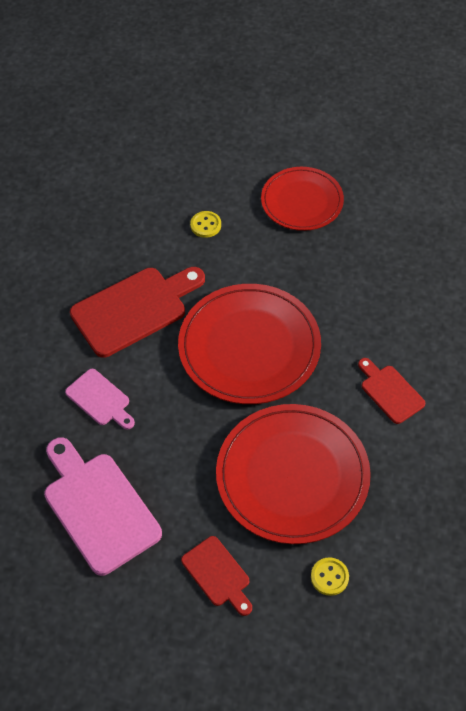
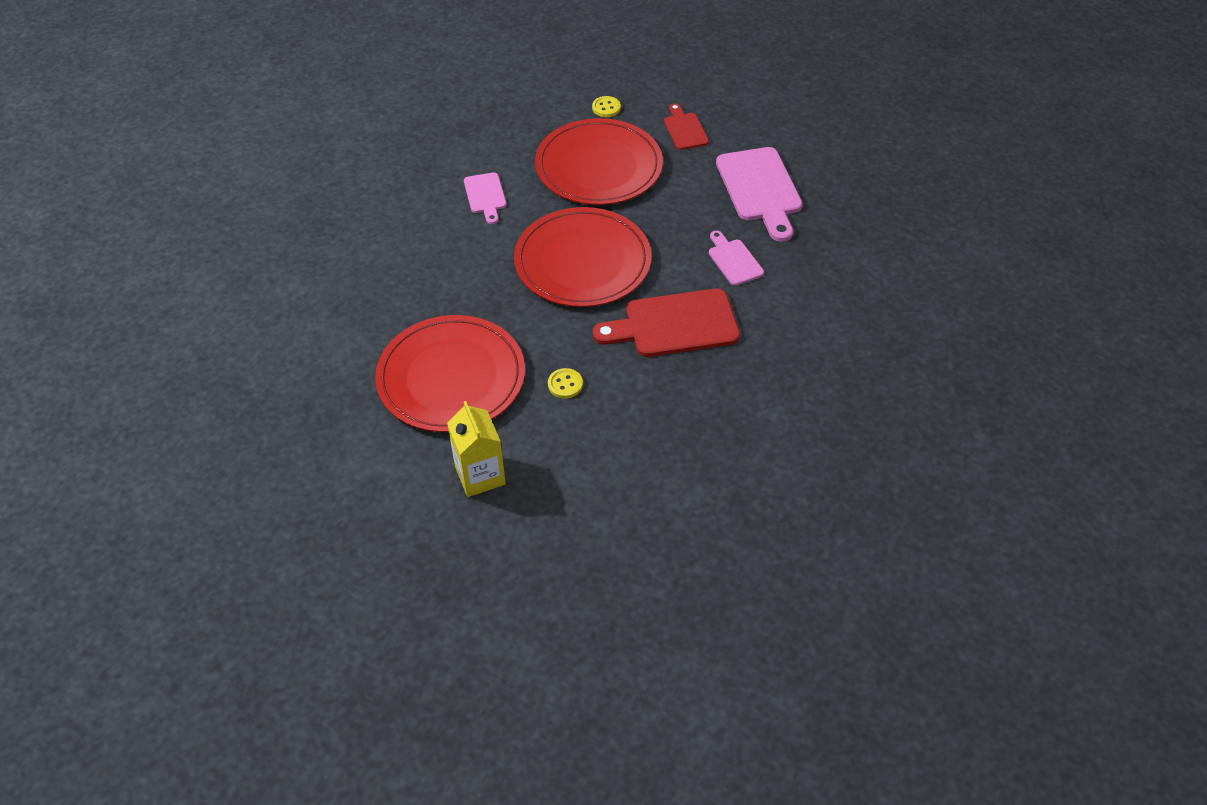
camera: 160 degrees left, 5 degrees down
(234, 140) = (480, 475): none -> yellow carton
(302, 201) = (451, 377): red plate -> red plate, size x1.57
(390, 392) = (485, 195): red cutting board -> pink cutting board

